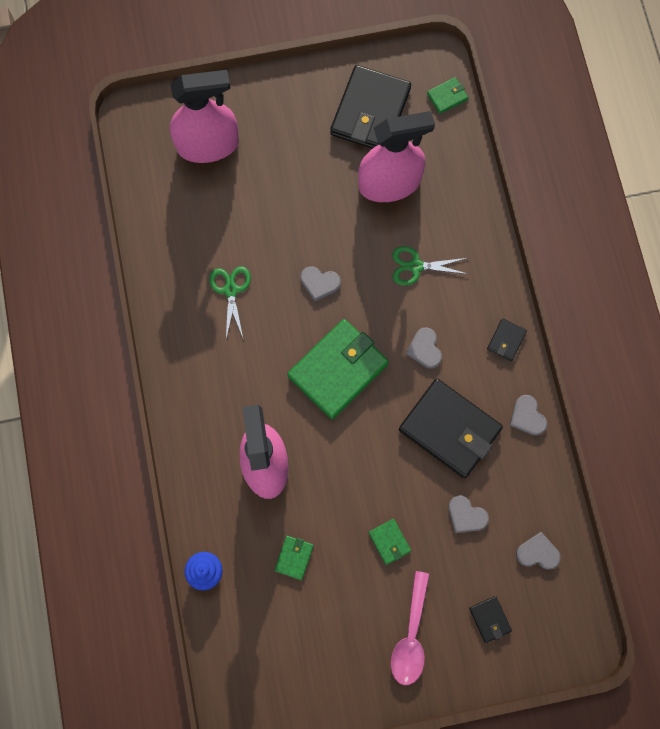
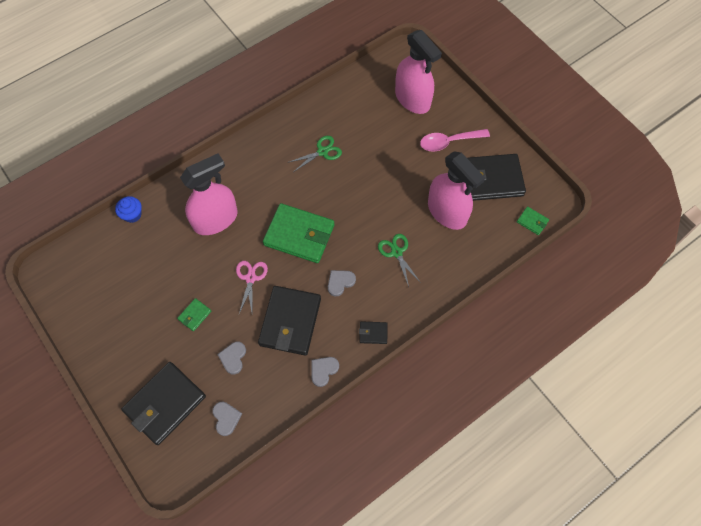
camera: 65 degrees right, 10 degrees down
(294, 557) = (161, 261): green wallet -> none
(319, 283) = (353, 199): grey heart -> none
(370, 453) = (250, 278): none -> pink scissors
(411, 636) = (134, 356): pink spoon -> pink spoon (448, 142)
(490, 619) = (165, 404): black wallet -> black wallet, size x2.29

